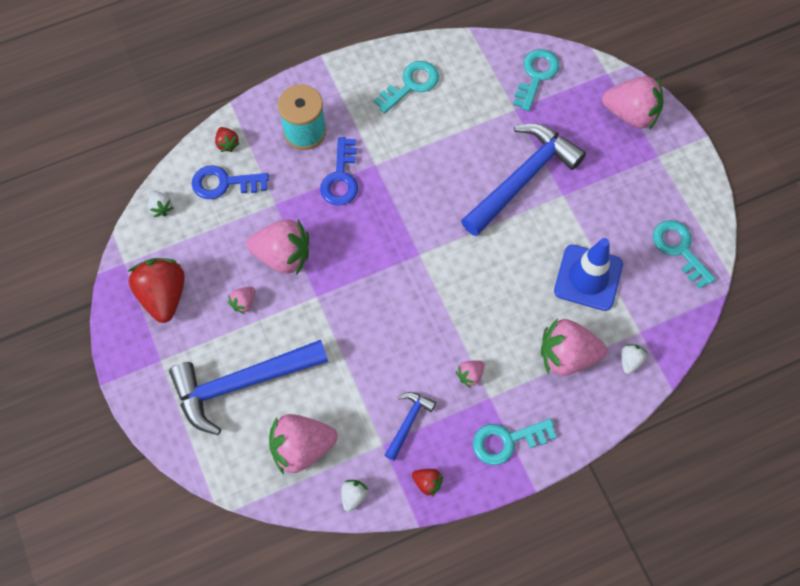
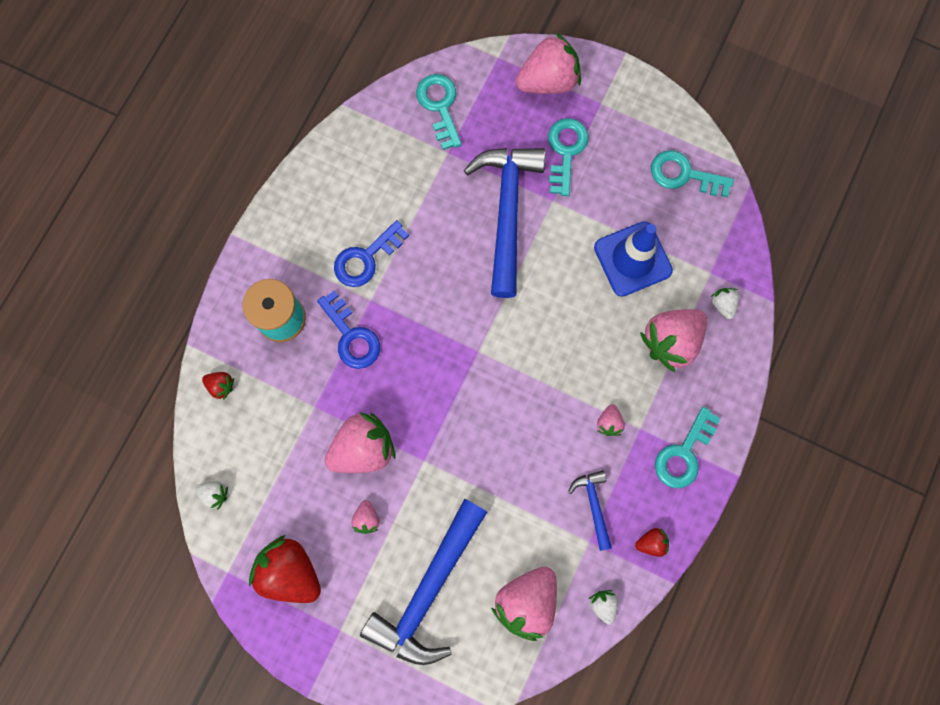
camera: 40 degrees left, 10 degrees up
(224, 183) = (251, 425): blue key -> blue key (366, 258)
(411, 84) = (338, 199): turquoise key -> turquoise key (565, 151)

